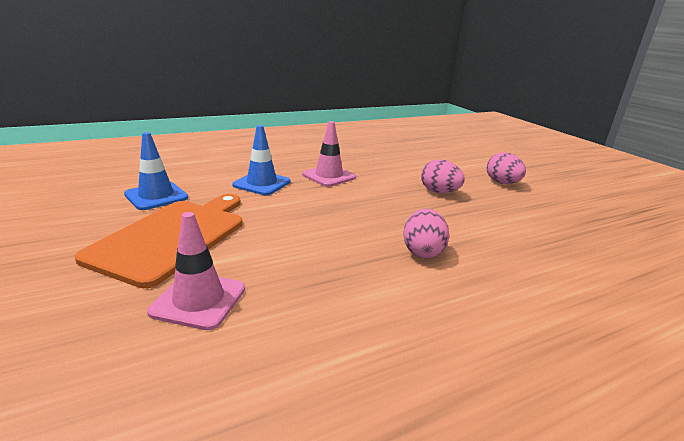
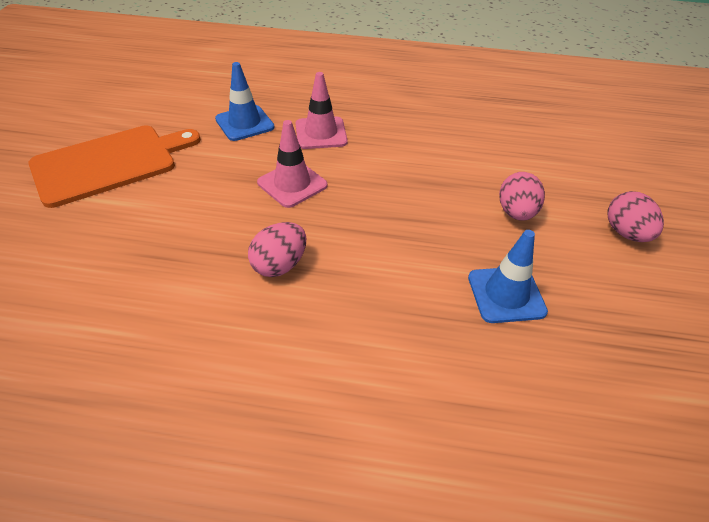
camera: 35 degrees right, 20 degrees up
(156, 196) = (145, 111): blue traffic cone -> blue traffic cone (506, 294)
(199, 300) = (63, 233): pink traffic cone -> pink traffic cone (292, 184)
(439, 192) = (410, 198): pink egg -> pink egg (626, 233)

